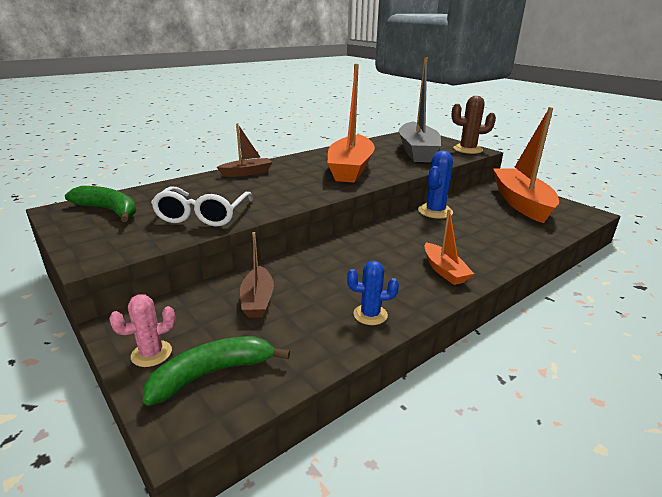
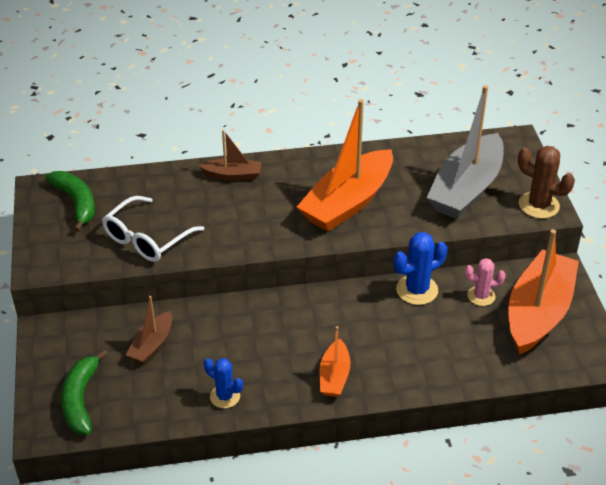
camera: 30 degrees right, 15 degrees up
(151, 354) = (52, 366): pink cactus -> pink cactus (481, 296)
(212, 373) = (80, 400): green banana -> green banana turned 90 degrees counterclockwise

